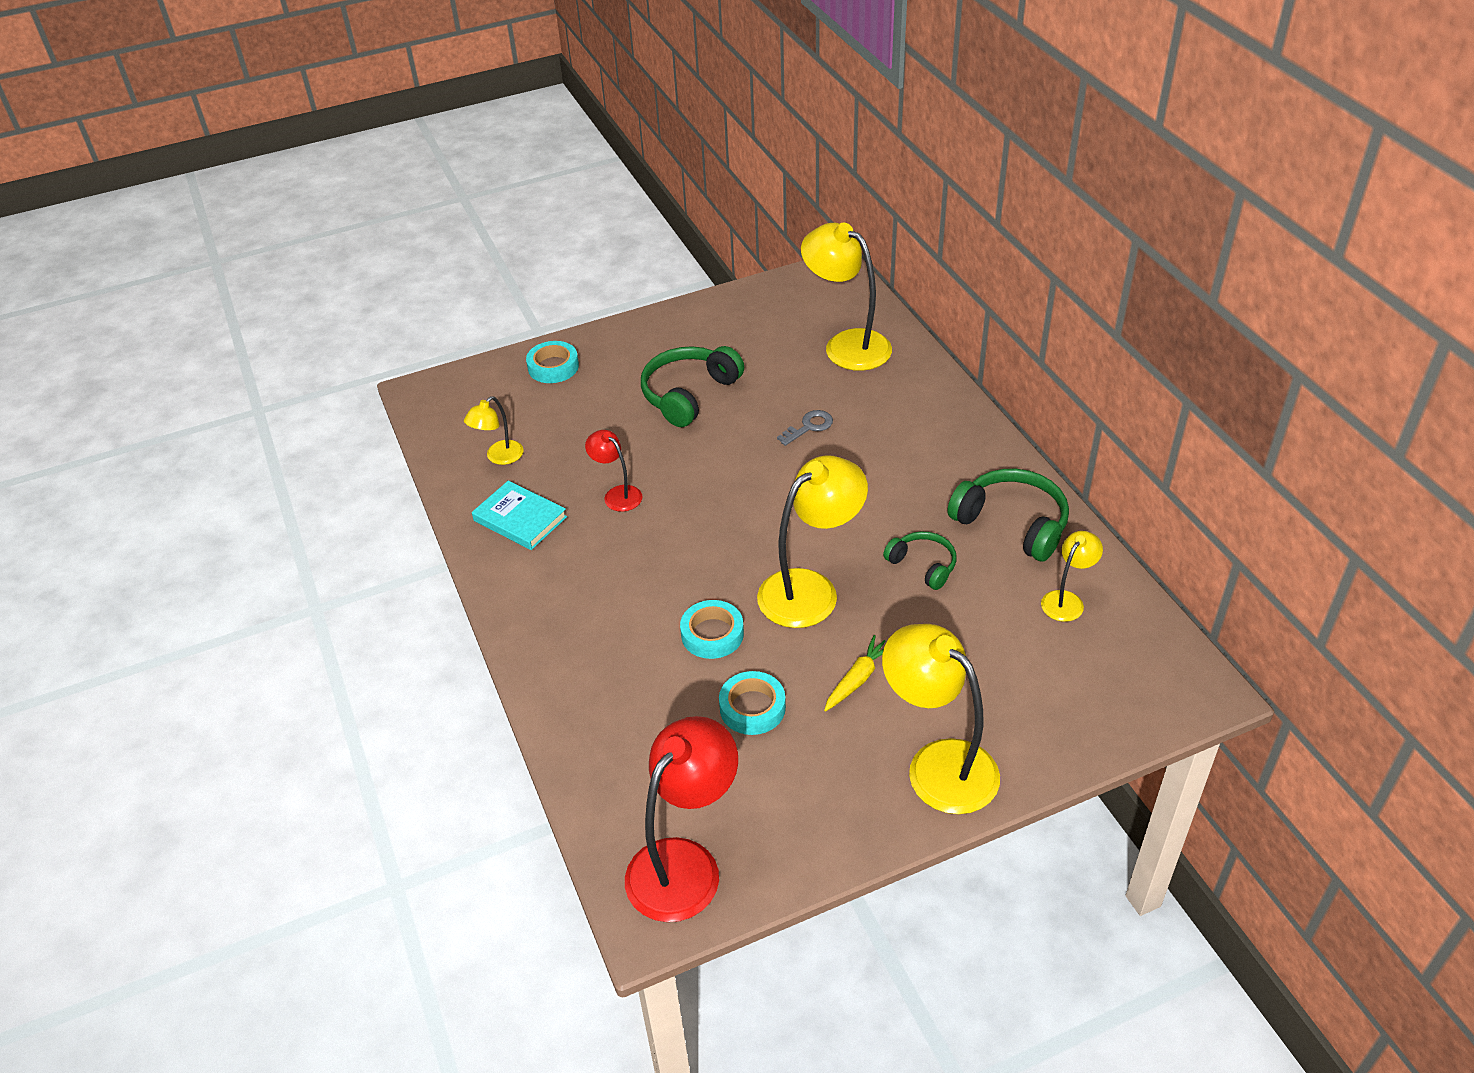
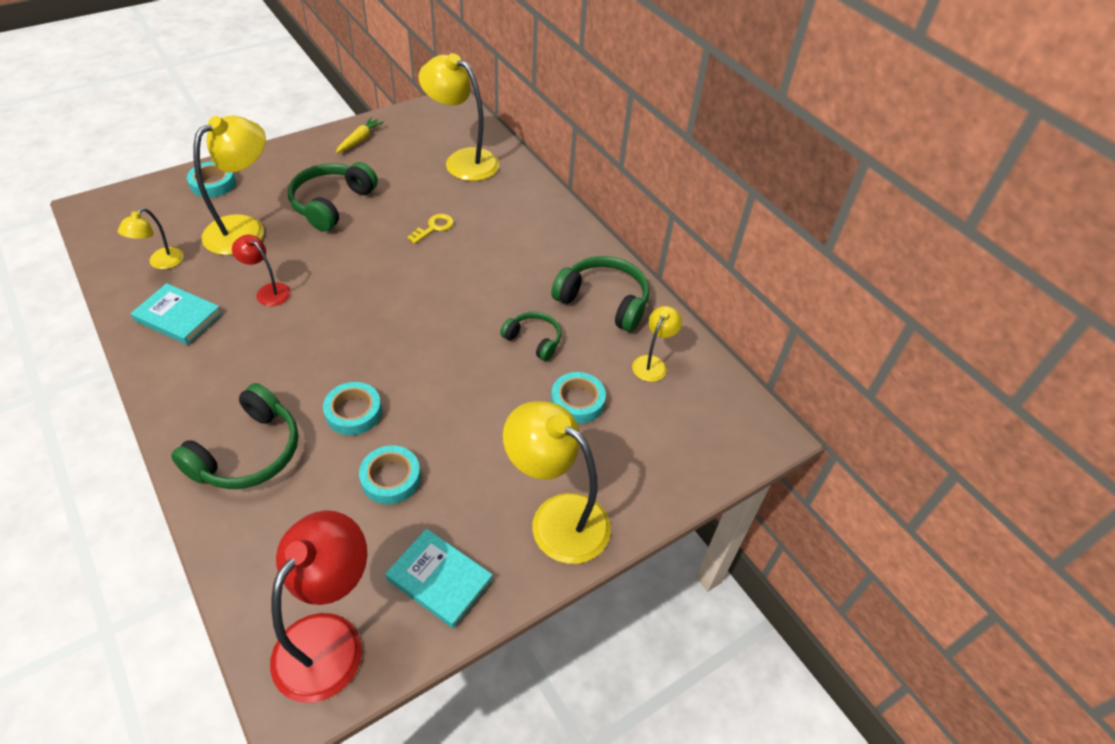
camera: 15 degrees left, 5 degrees up
(598, 669) = (248, 452): none -> green headphones
(803, 817) = (439, 579): none -> turquoise book
(809, 427) = (434, 228): grey key -> yellow key
(810, 589) = (439, 366): yellow lamp -> yellow lamp (245, 229)
(857, 679) = (483, 444): yellow carrot -> yellow carrot (359, 140)
(971, 638) = (577, 401): none -> turquoise tape

